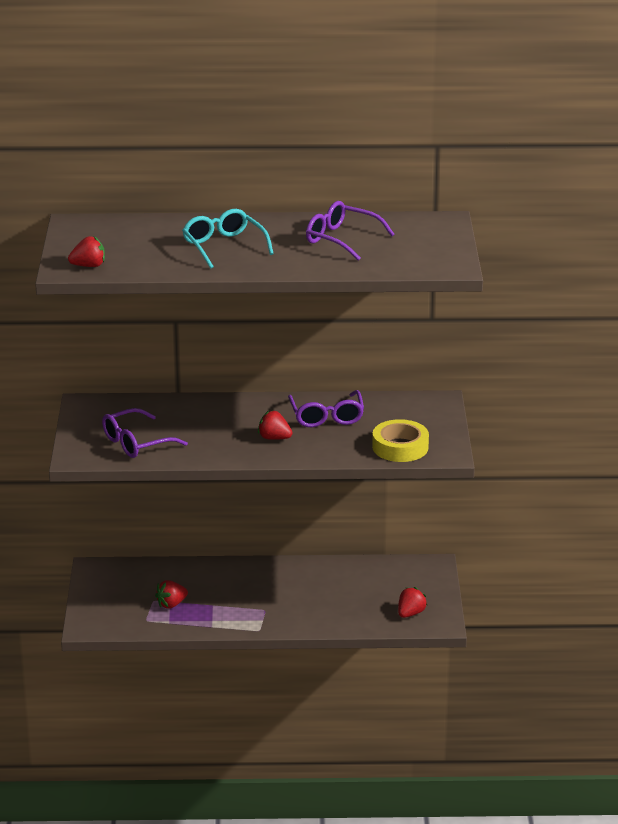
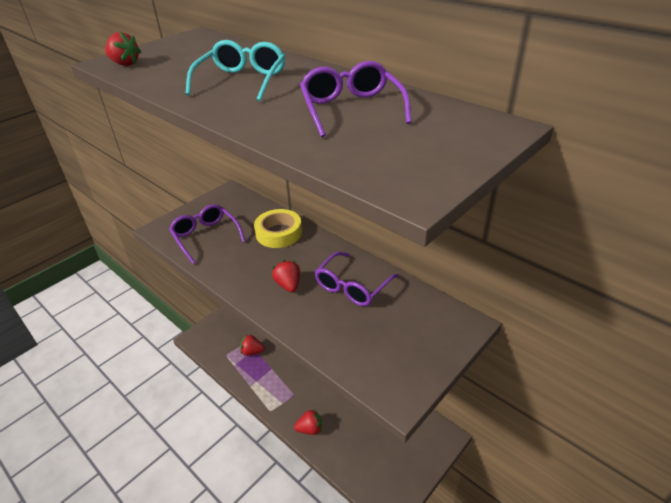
camera: 45 degrees right, 10 degrees up
(137, 442) = (206, 237): purple glasses -> purple glasses turned 45 degrees clockwise
(400, 447) = (367, 358): yellow tape -> yellow tape (279, 233)
(410, 613) = (379, 474): red strawberry -> red strawberry (310, 429)

